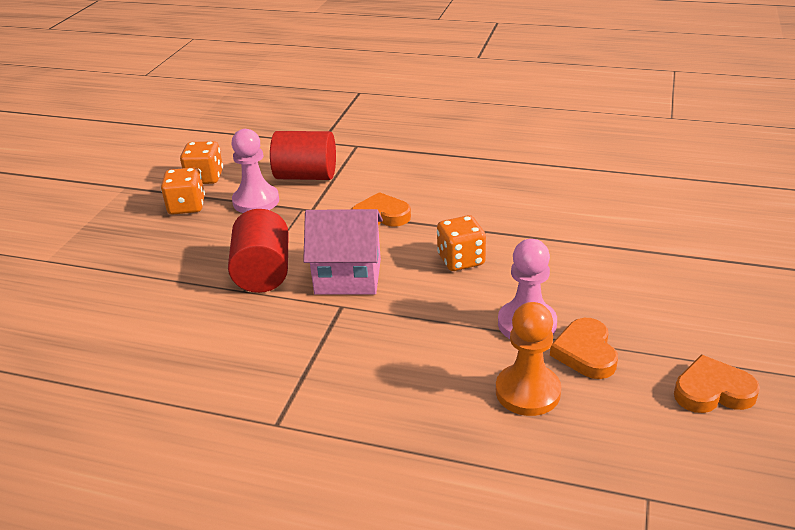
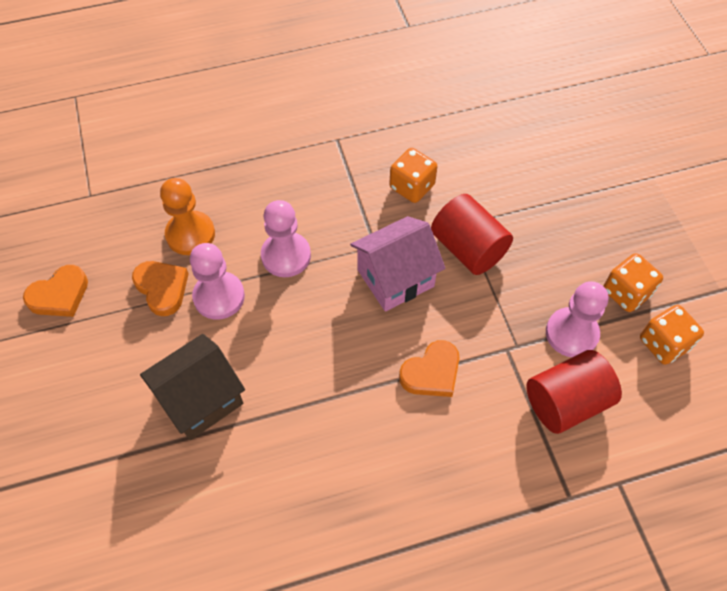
camera: 145 degrees right, 25 degrees up
(435, 331) = (286, 256): none -> pink pawn
(461, 260) = (314, 346): orange dice -> orange dice (412, 187)
(583, 262) = (201, 399): none -> brown house

